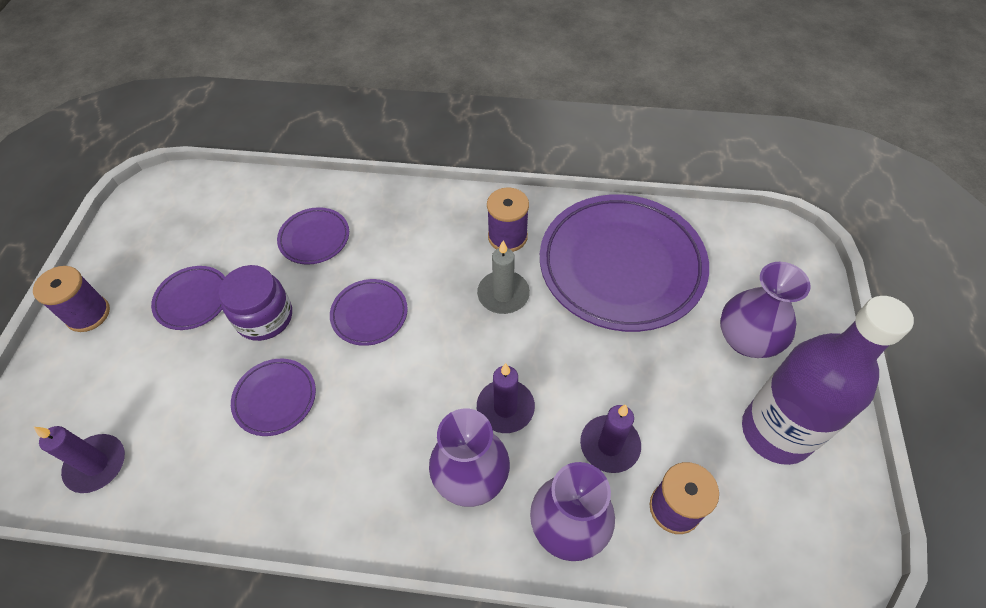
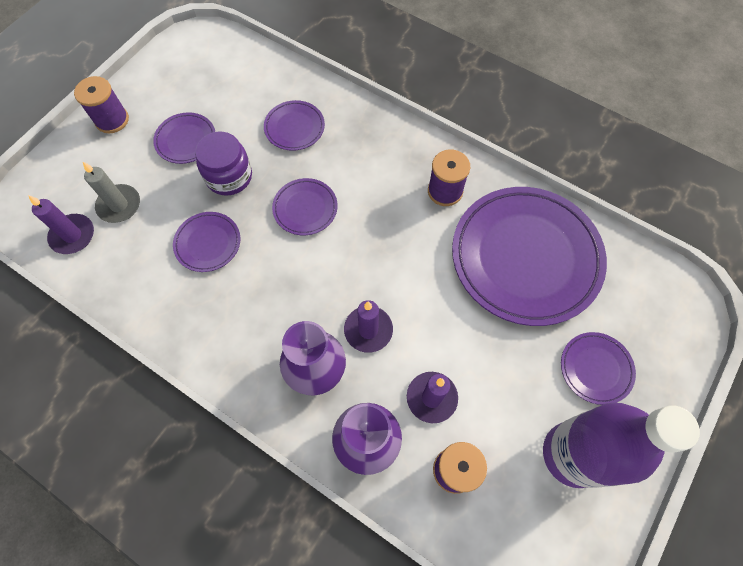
camera: 25 degrees right, 10 degrees up
(503, 294) = (415, 238): grey candle -> grey candle (119, 205)
(747, 339) = (595, 369): purple vase -> purple plate

